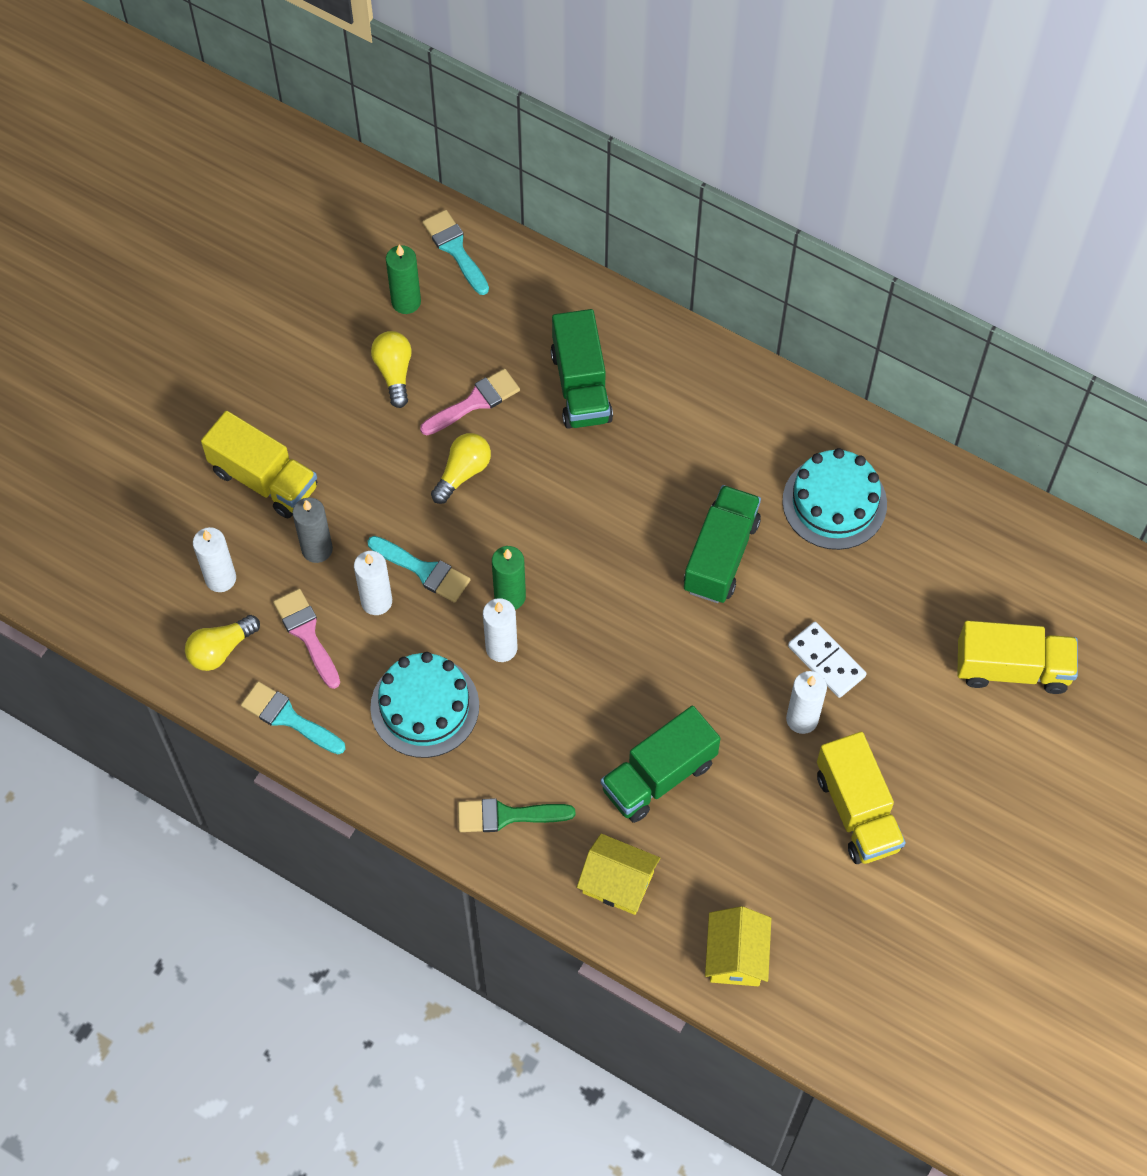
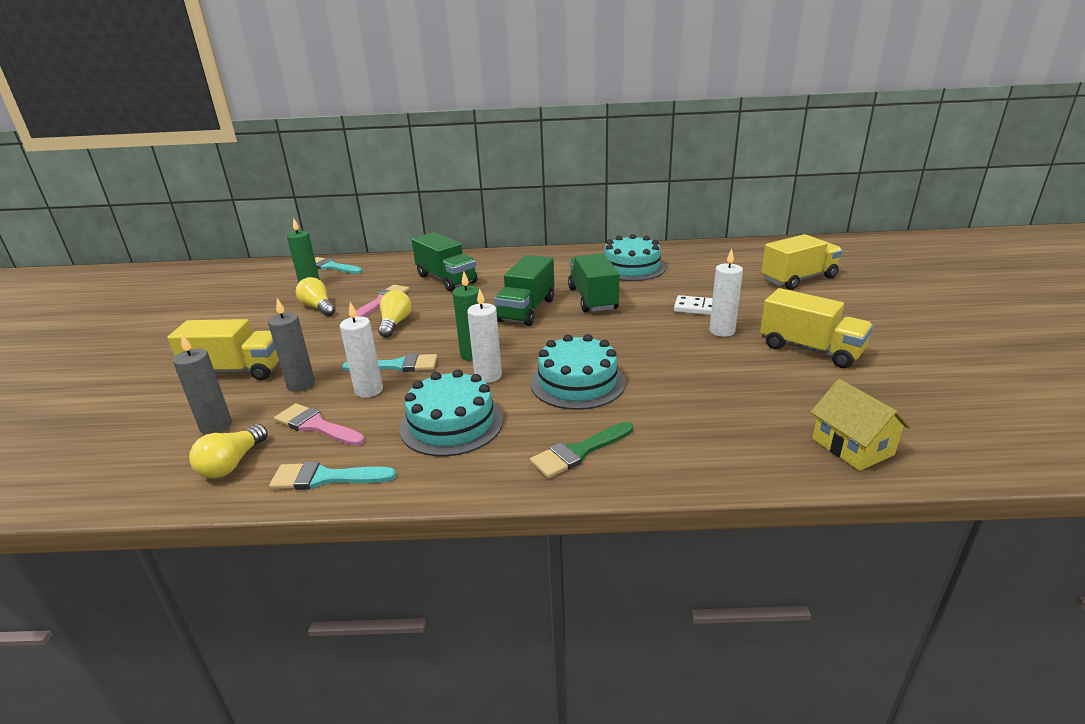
camera: 30 degrees left, 35 degrees down
(220, 578) = (216, 426): white candle -> grey candle
(578, 715) = (577, 382): none -> turquoise cake
(618, 882) = (711, 449): yellow house -> none
(658, 776) = (668, 386): green truck -> green truck (526, 310)

